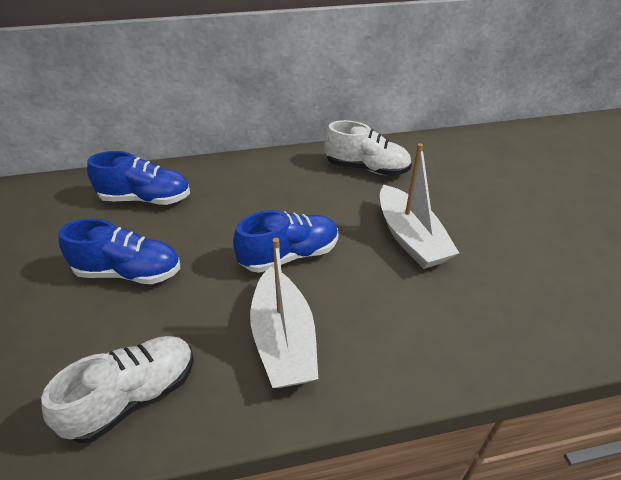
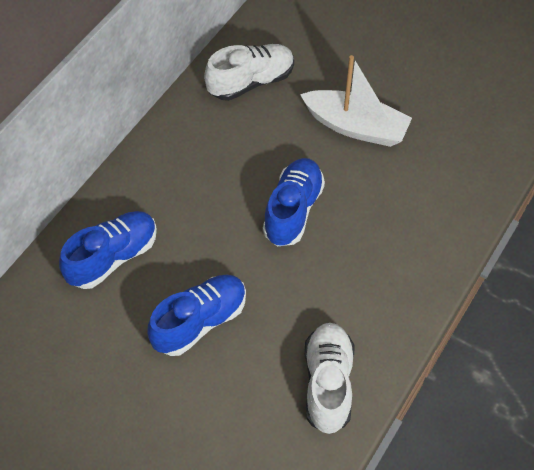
camera: 45 degrees left, 15 degrees up
(283, 340) = (366, 272): white boat -> none

